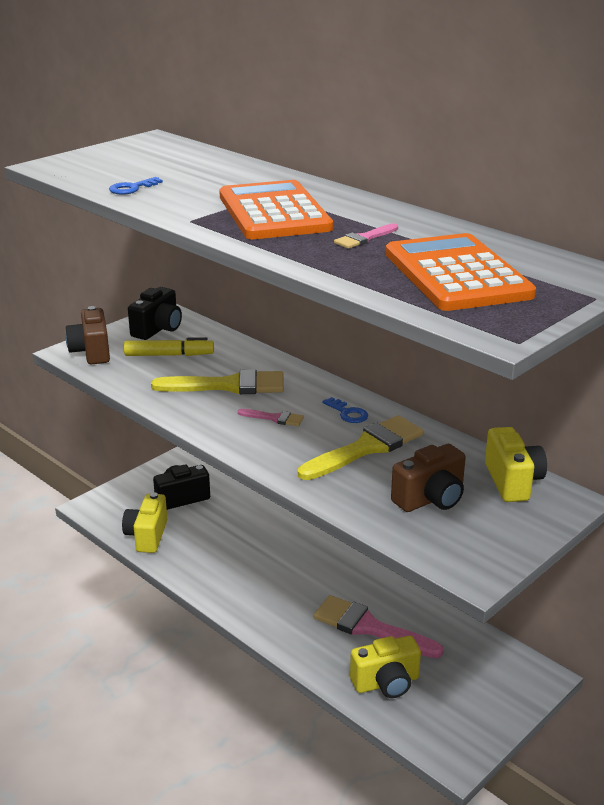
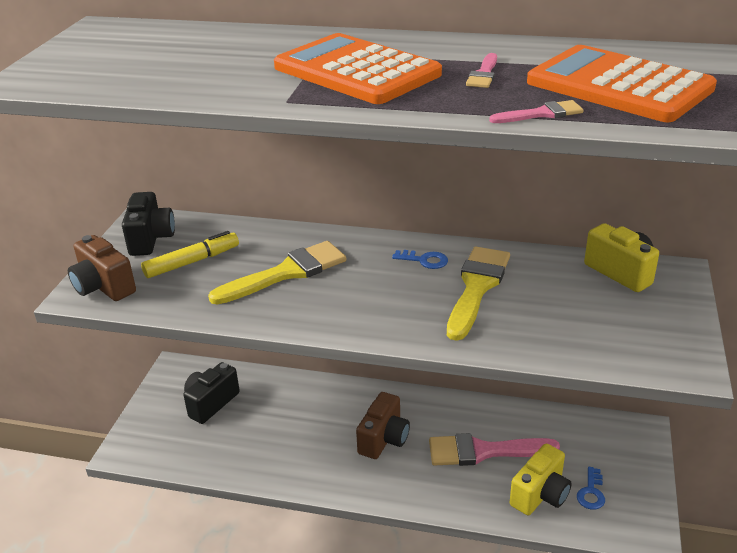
camera: 30 degrees left, 5 degrees up
(132, 188) = (164, 83): blue key -> blue key (591, 492)
(147, 536) = (210, 456): yellow camera -> none
(274, 418) = (366, 289): pink brush -> pink brush (541, 114)
(430, 499) = (580, 314): brown camera -> brown camera (384, 439)

